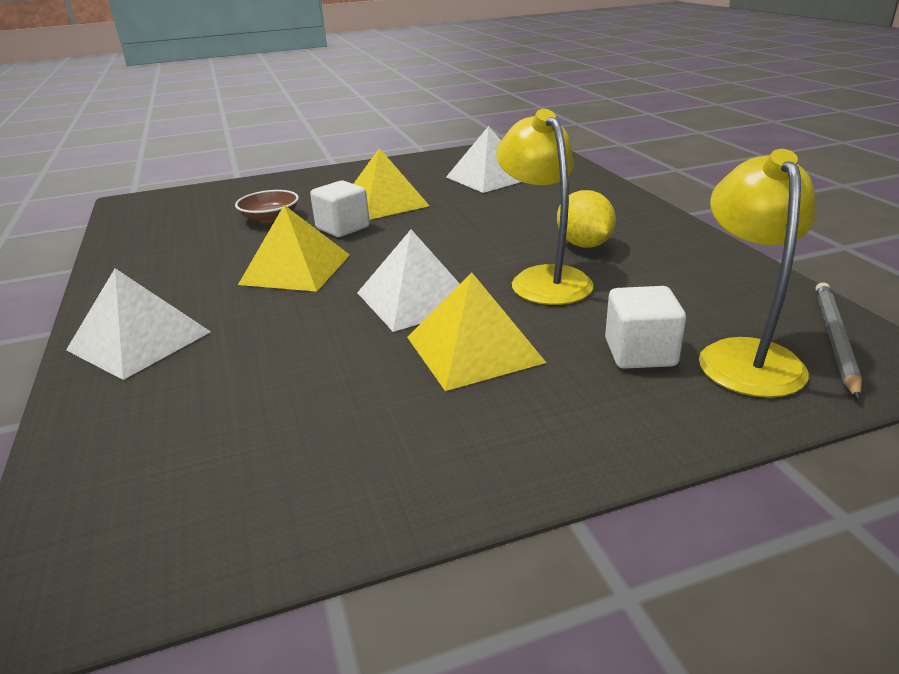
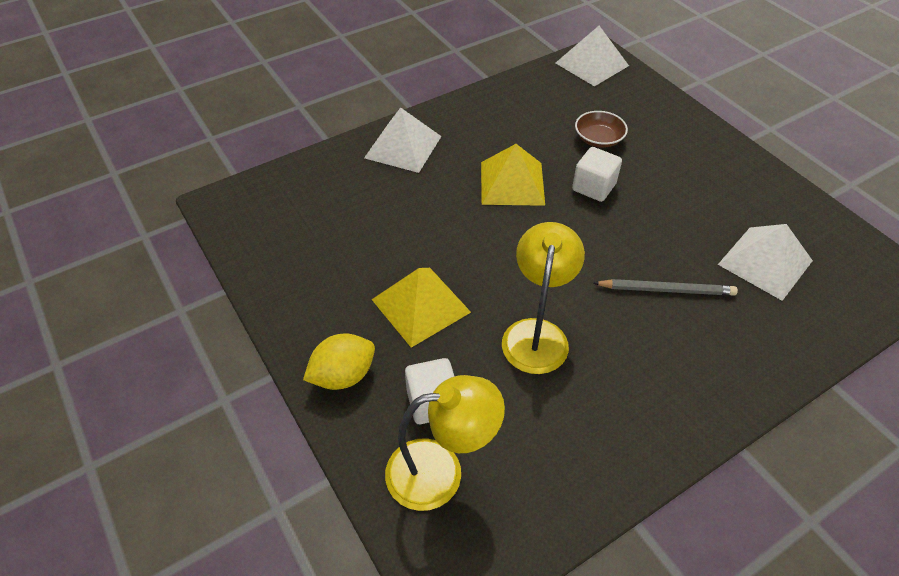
camera: 75 degrees right, 20 degrees up
(384, 203) = (659, 199): yellow pyramid -> none
(416, 299) = (483, 260): white pyramid -> white pyramid (591, 64)
(543, 278) = (537, 333): yellow lamp -> yellow lamp turned 45 degrees counterclockwise
(584, 245) = (615, 357): yellow lemon -> yellow lemon (343, 375)
(834, 339) = (477, 543): grey pencil -> grey pencil (666, 290)

